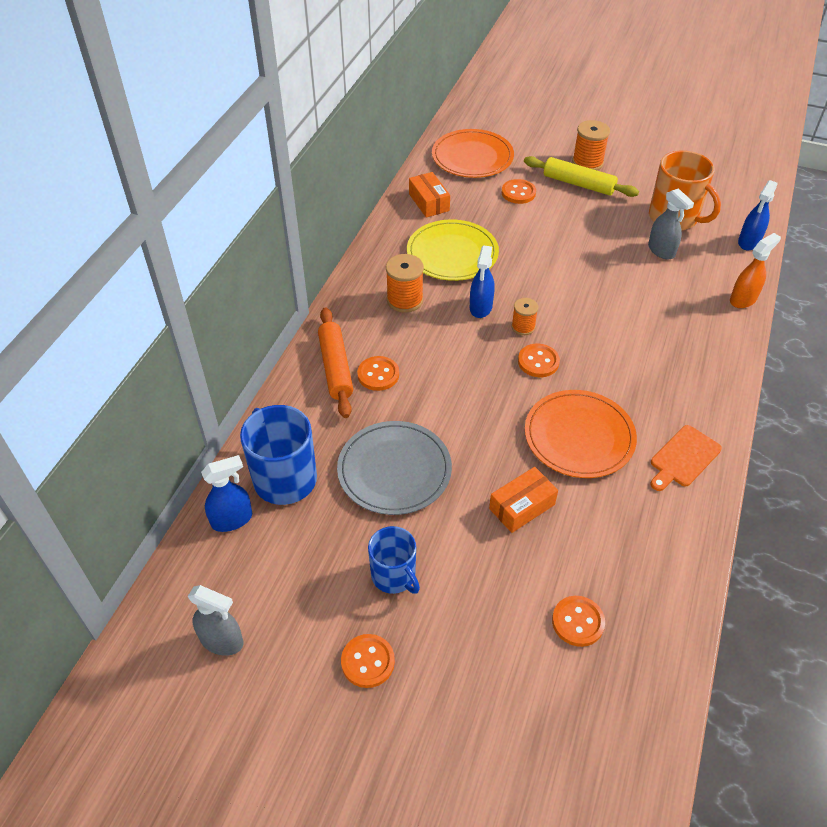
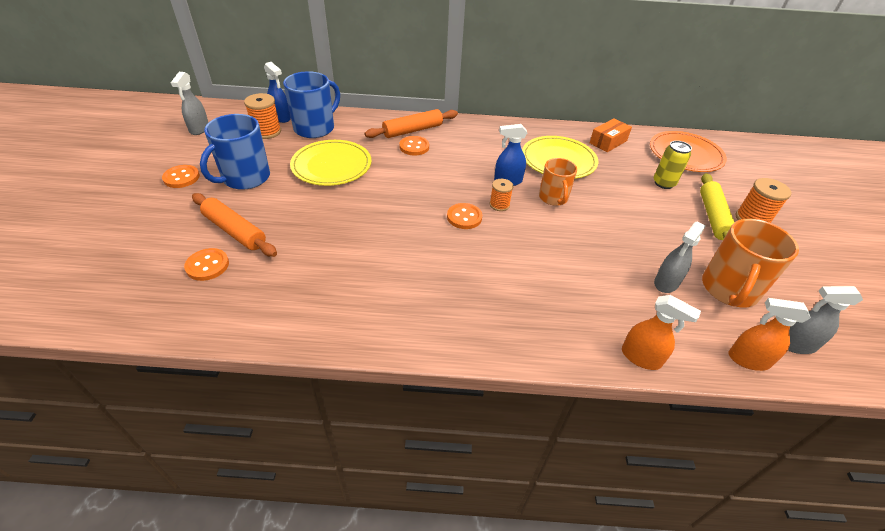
camera: 70 degrees right, 5 degrees down
(394, 470) = (331, 165): grey plate -> yellow plate
(394, 576) = (245, 178): blue mug -> blue mug, size x1.56
(405, 300) = (493, 147): orange spool -> orange spool (267, 132)
(515, 591) = (235, 231): none -> orange rolling pin
(518, 193) = (663, 183): orange button -> yellow can
(522, 281) = (553, 198): none -> orange mug
(522, 506) = (311, 225): orange box -> none
(579, 436) = (391, 248): orange plate -> none
(683, 458) = (388, 318): orange cutting board -> none
(736, 210) = (795, 344): none -> grey spray bottle
(749, 242) = (748, 360): blue spray bottle -> orange spray bottle

